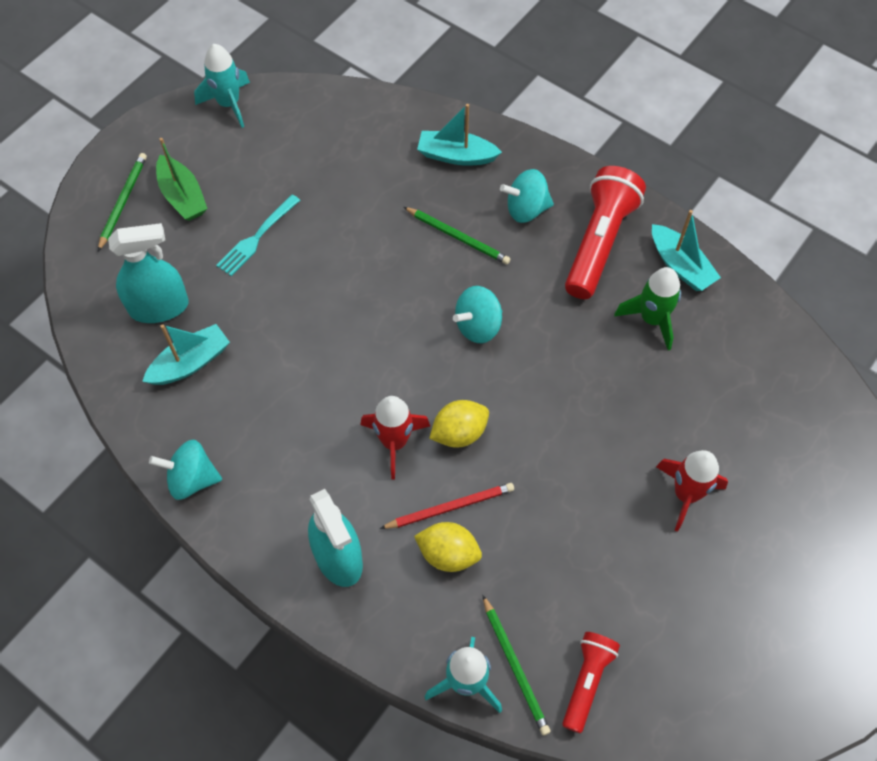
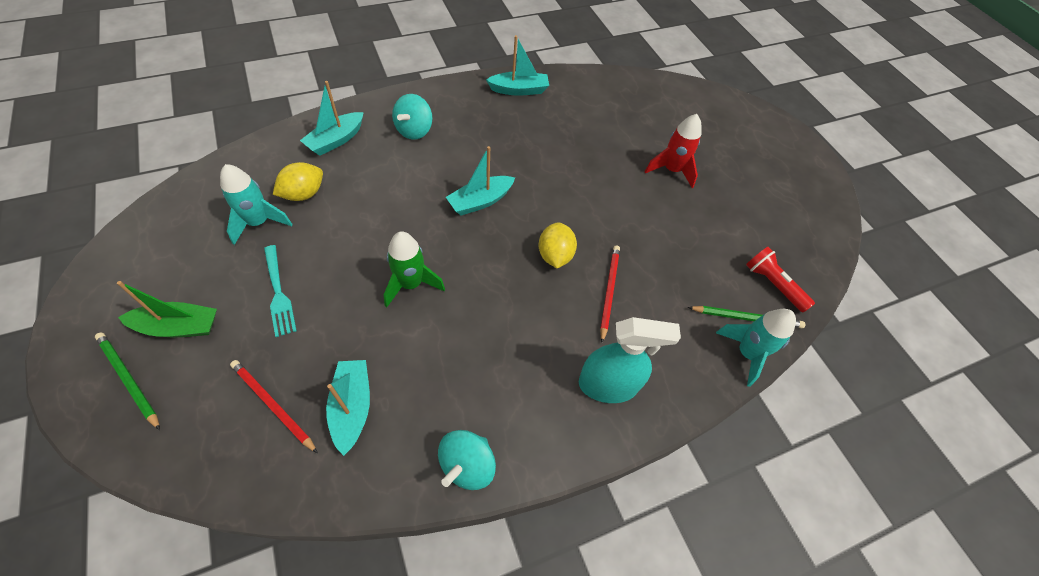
camera: 65 degrees left, 5 degrees down
(159, 307) = (273, 405): turquoise spray bottle -> red pencil
(229, 104) = (127, 245): turquoise rocket -> turquoise rocket (259, 222)
(394, 442) = (535, 297): red rocket -> none
(448, 554) = (644, 312): yellow lemon -> yellow lemon (303, 194)
(458, 237) = (401, 174): green pencil -> none
(478, 326) = (480, 201): turquoise spinning top -> turquoise boat
(599, 242) = (471, 113): red flashlight -> none
(651, 319) = (544, 120): green rocket -> green rocket (411, 284)

